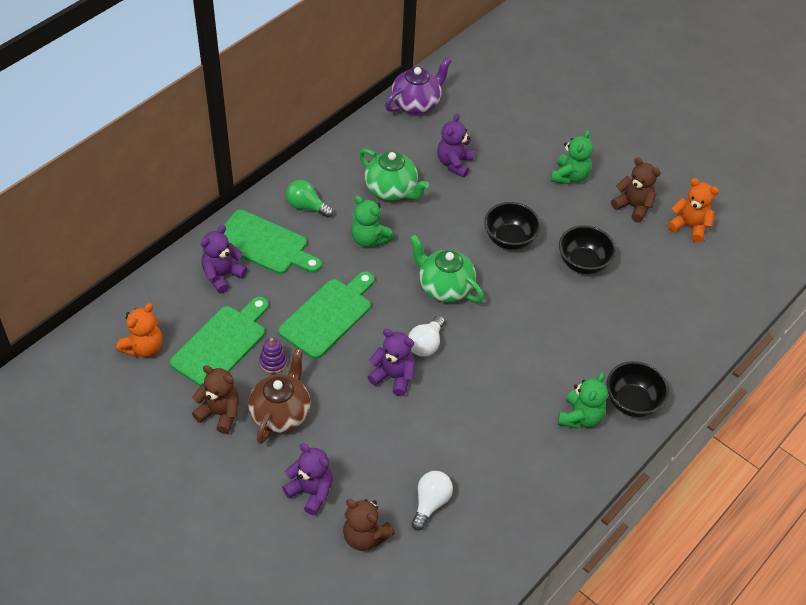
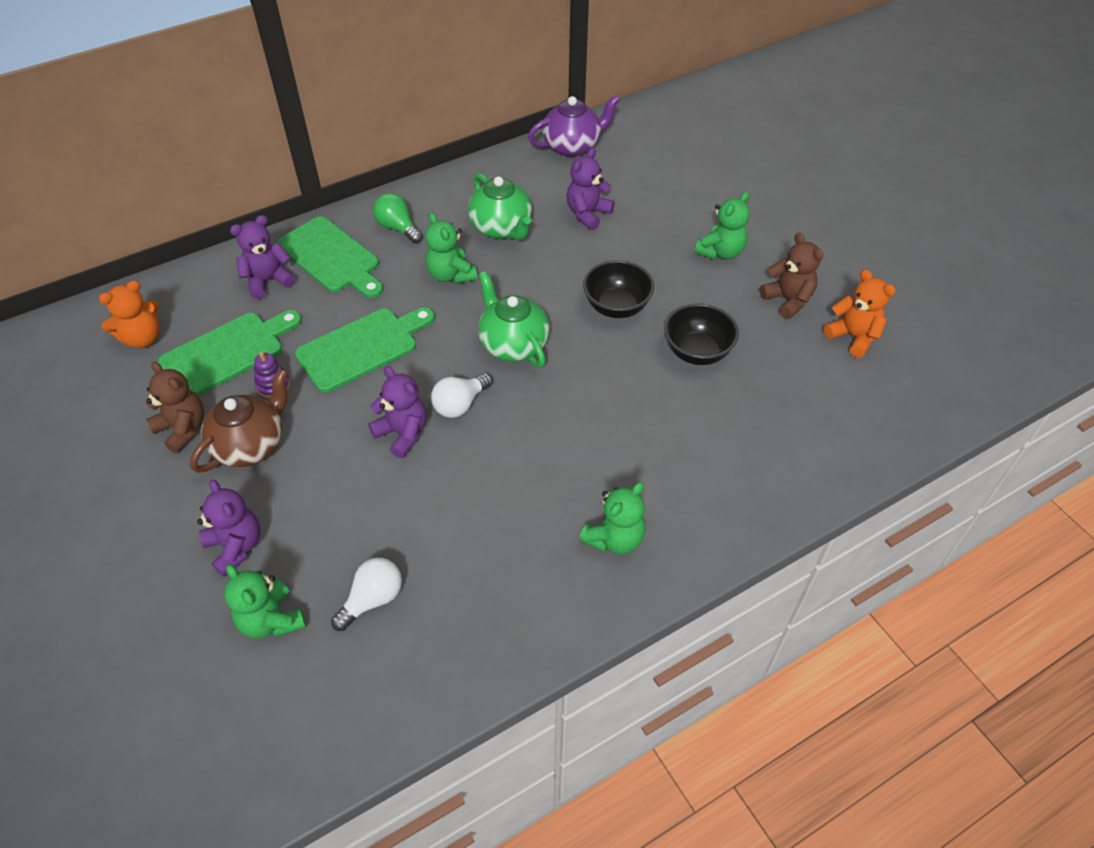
camera: 20 degrees right, 0 degrees up
(365, 536) = (271, 620): brown teddy bear -> green teddy bear
(632, 402) = (692, 535): black bowl -> none

